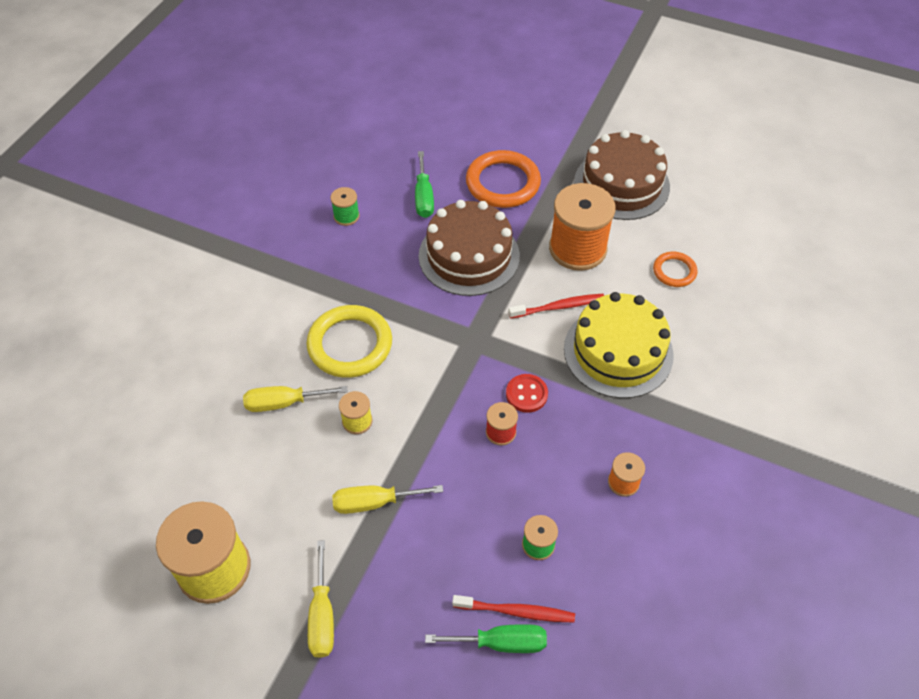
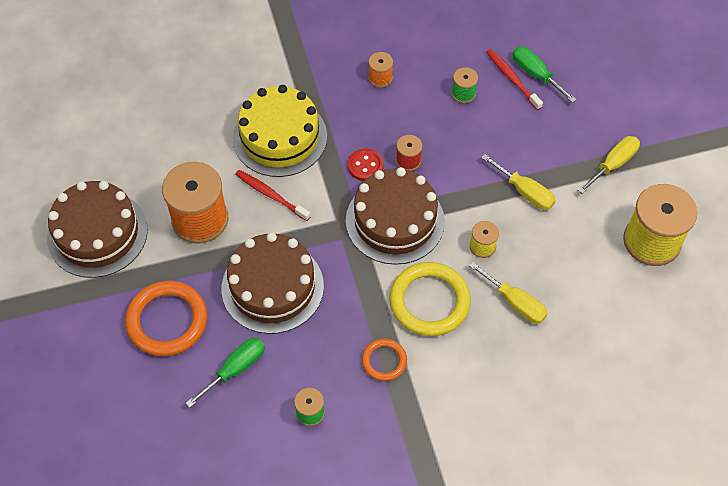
camera: 130 degrees left, 5 degrees up
(448, 375) = (395, 221): none -> brown cake
(674, 271) = (171, 146): orange ring -> orange ring (384, 361)

